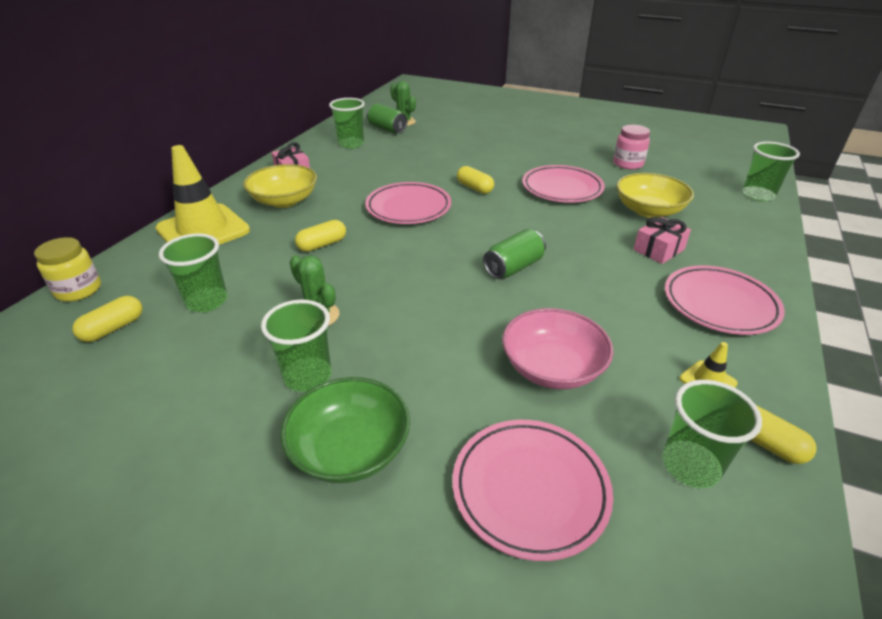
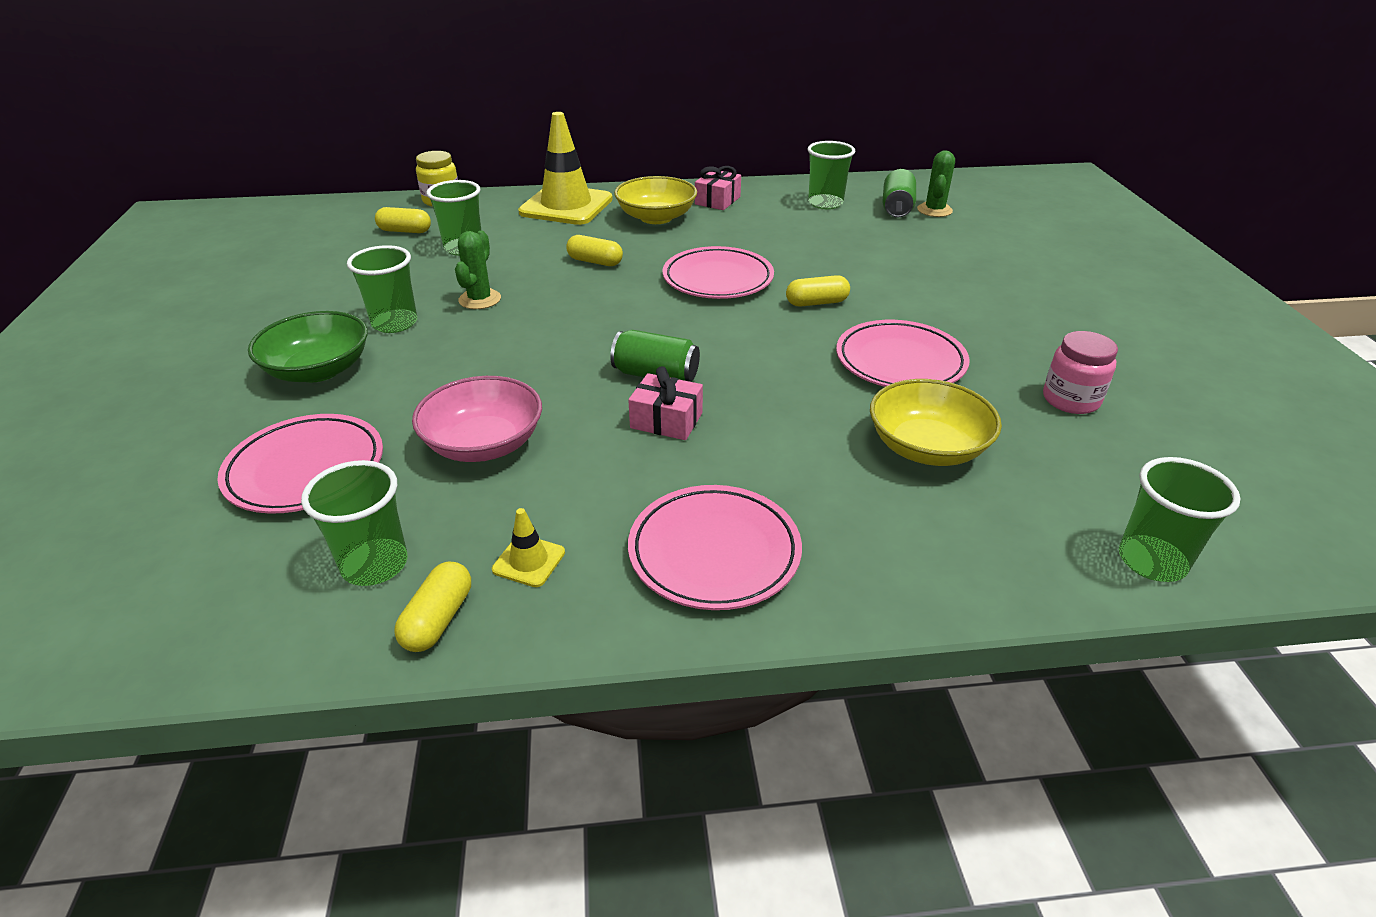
camera: 60 degrees right, 0 degrees up
(474, 188) = (816, 303): yellow capsule -> yellow capsule turned 60 degrees clockwise
(658, 250) = (813, 475): pink gift -> pink gift (666, 420)

